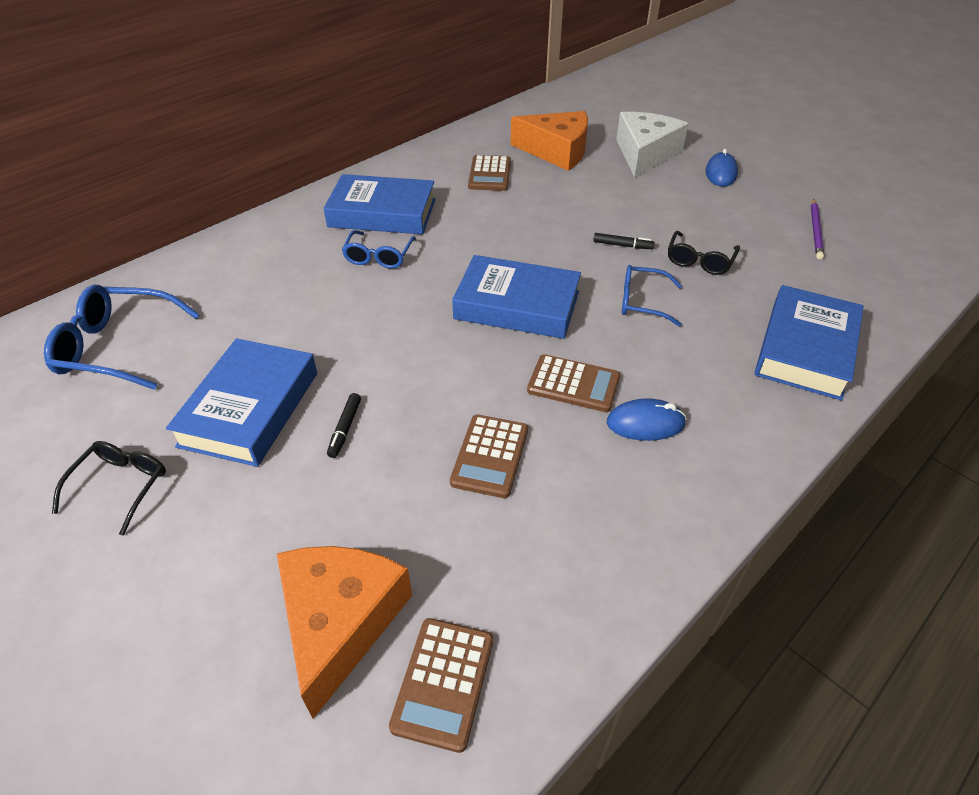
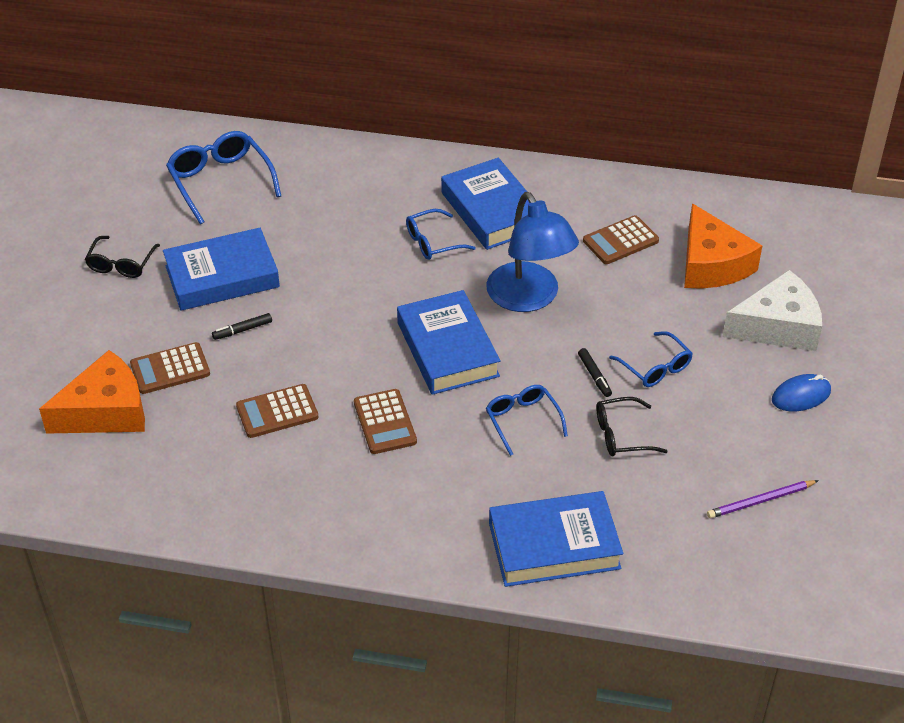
camera: 55 degrees right, 0 degrees up
(121, 486) = (121, 264): black glasses -> black glasses turned 120 degrees clockwise
(443, 683) = (101, 473): brown calculator -> brown calculator (170, 369)
(503, 238) = (529, 298): none -> blue lamp
(639, 216) = (655, 367): none -> blue glasses
(645, 423) = (377, 479): blue mouse -> none

